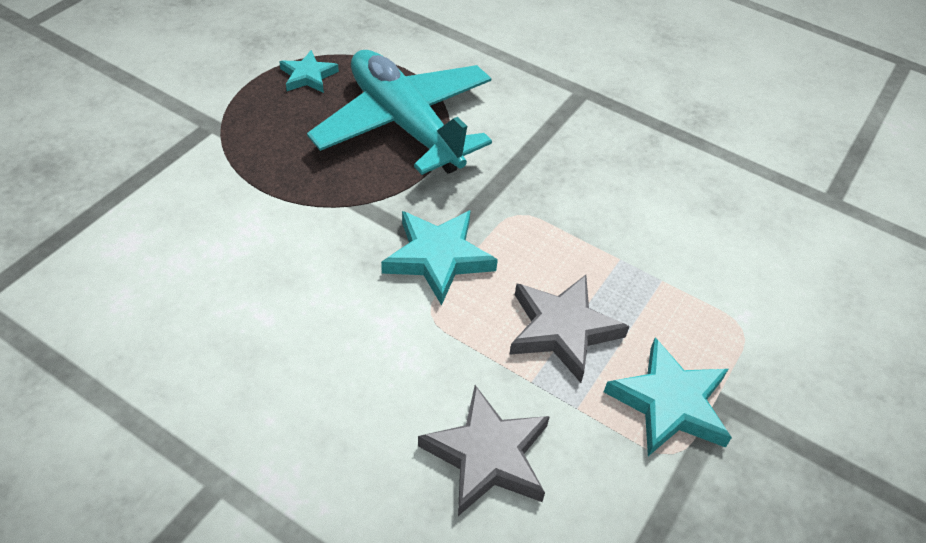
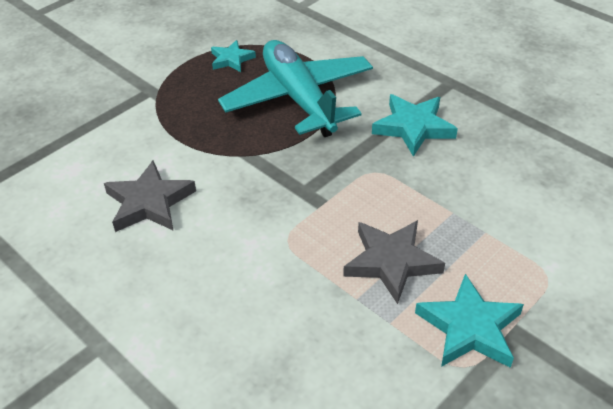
camera: 15 degrees right, 5 degrees down
(438, 258) = (302, 199): turquoise star -> turquoise star (413, 127)
(487, 455) = (308, 349): grey star -> grey star (149, 202)

